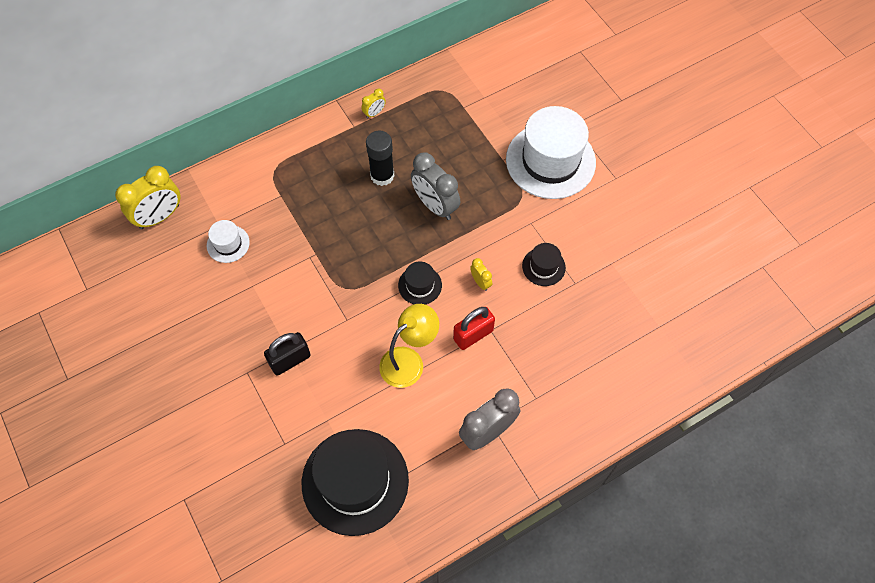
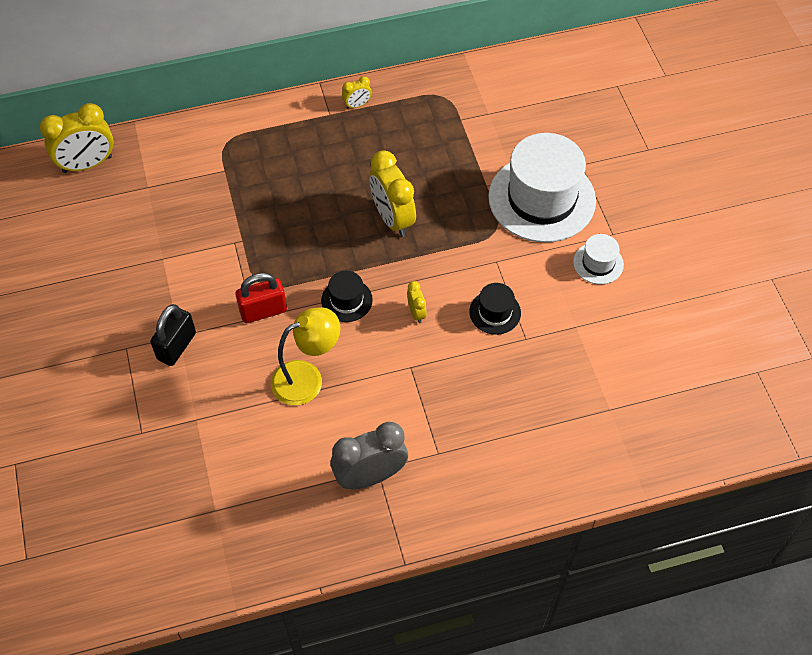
camera: 15 degrees right, 5 degrees down
(228, 244) = (150, 209): white hat -> white hat (598, 263)
(290, 360) = (177, 346): black padlock -> black padlock turned 45 degrees counterclockwise
(355, 481) = (204, 492): black hat -> none
(382, 175) = (343, 173): black glue stick -> none
(435, 205) = (392, 218): grey clock -> yellow clock
(473, 335) = (389, 367): red padlock -> red padlock (263, 311)

